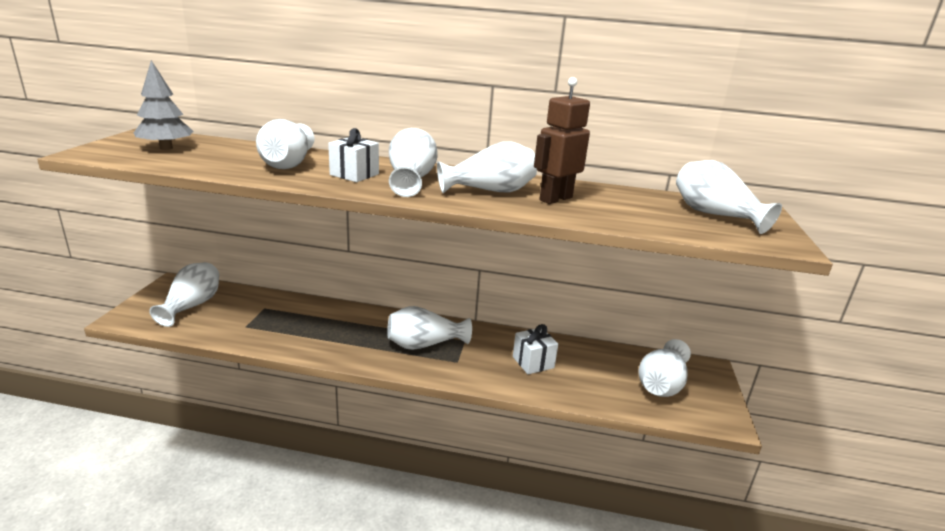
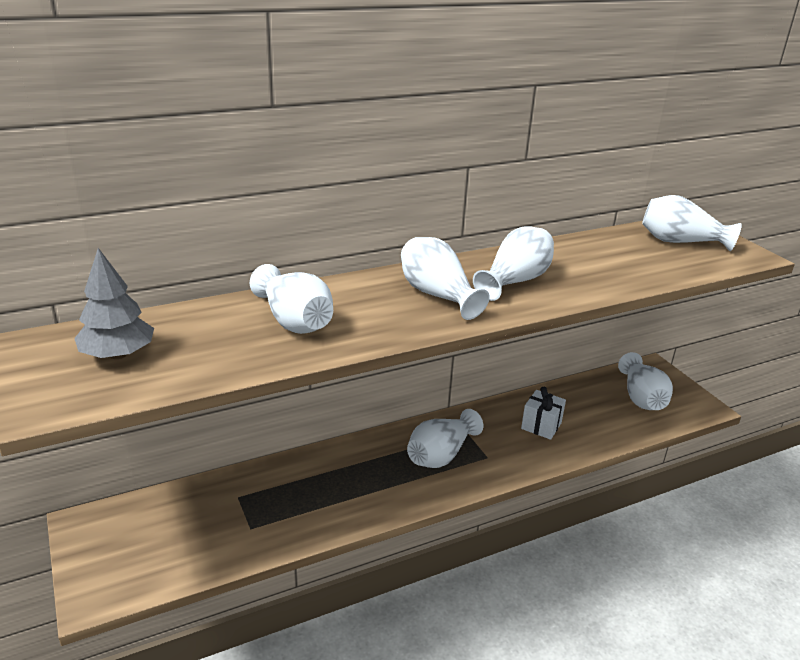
camera: 35 degrees left, 5 degrees up
(192, 306) = (152, 537): white vase -> none
(354, 174) = (380, 309): white gift -> none
(555, 199) = (570, 269): brown robot -> none

